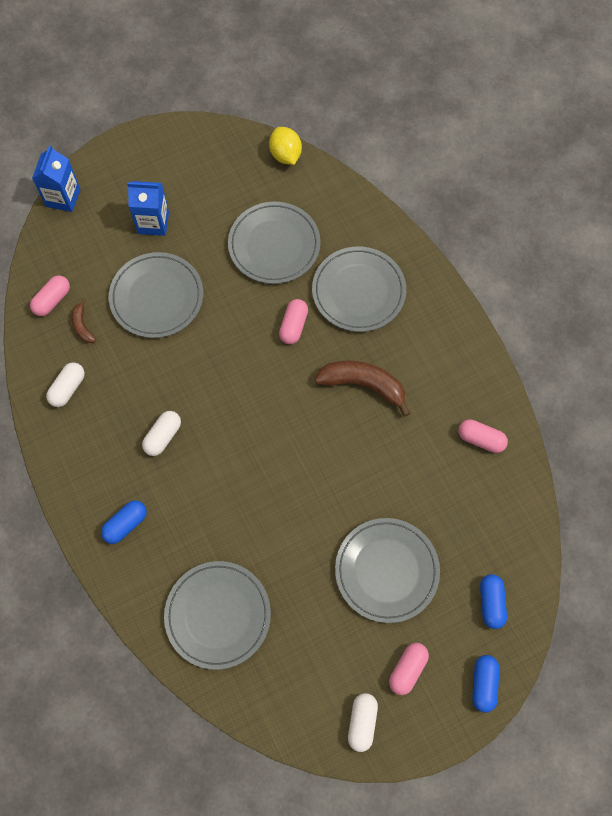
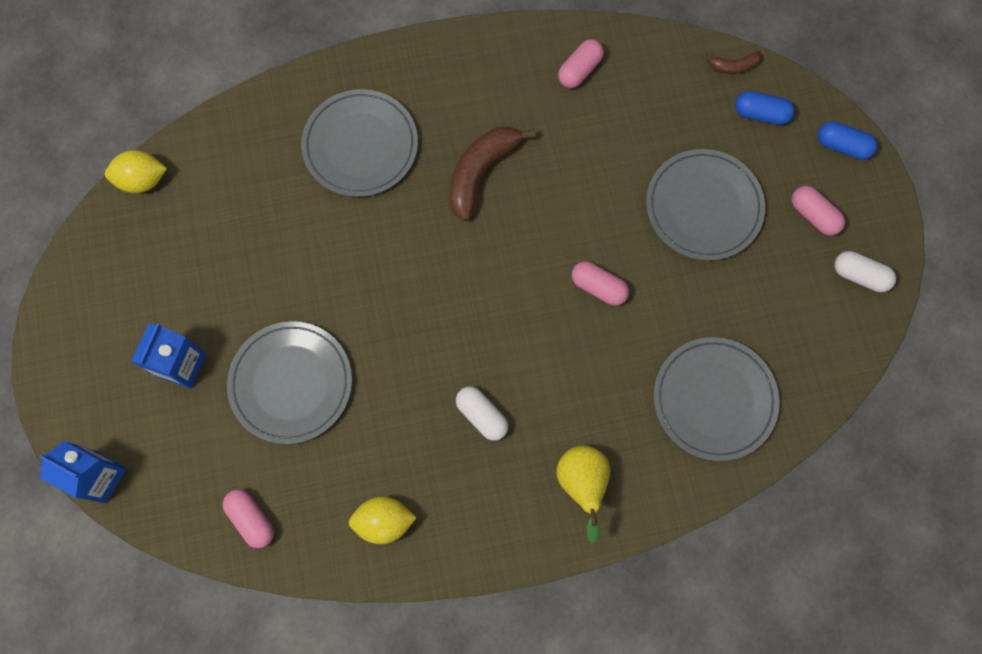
camera: 75 degrees left, 5 degrees up
(68, 388) = (384, 521): white capsule -> yellow lemon
(83, 326) = (301, 486): brown banana -> brown banana (733, 66)
(126, 524) = (582, 483): blue capsule -> yellow pear
(274, 245) = (266, 225): grey plate -> none
(293, 326) = (382, 230): pink capsule -> pink capsule (598, 287)

